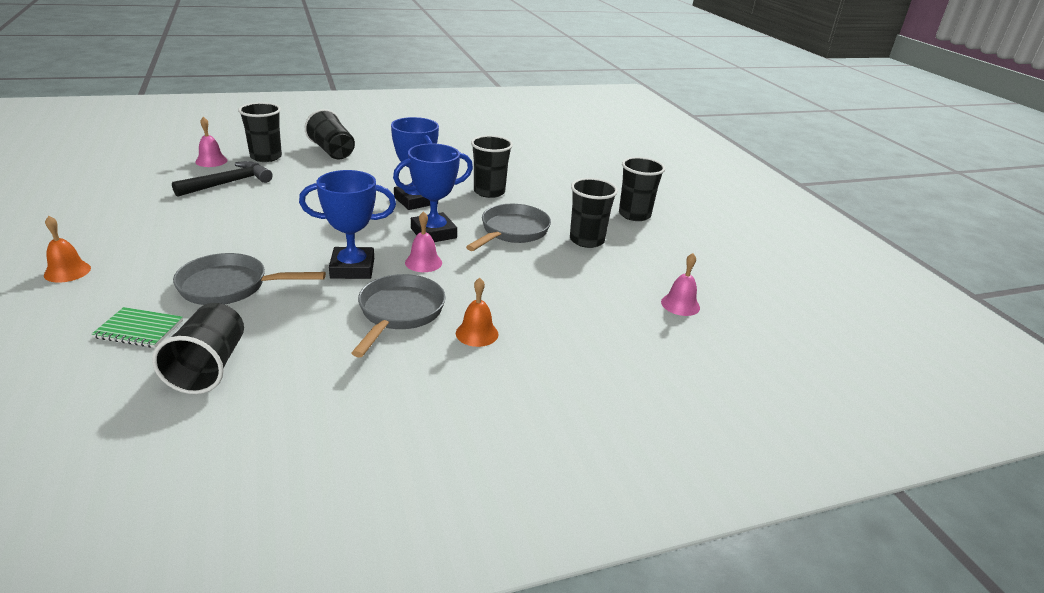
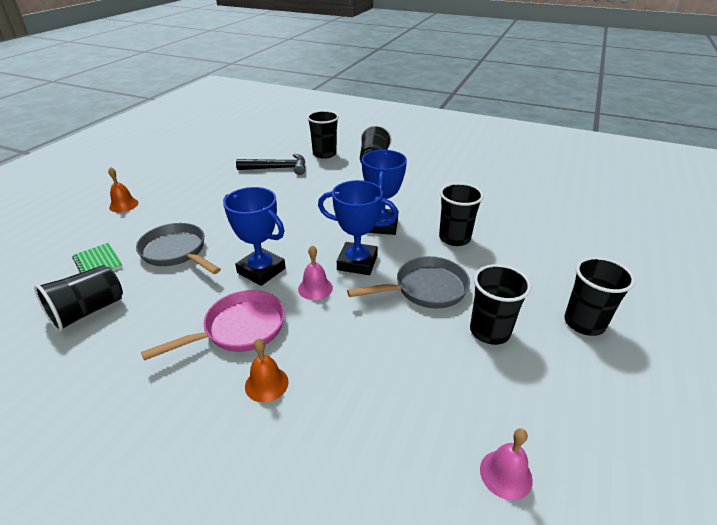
camera: 45 degrees right, 5 degrees up
(211, 161) = (289, 148): pink bell -> none
(399, 313) = (239, 329): grey pan -> pink pan

